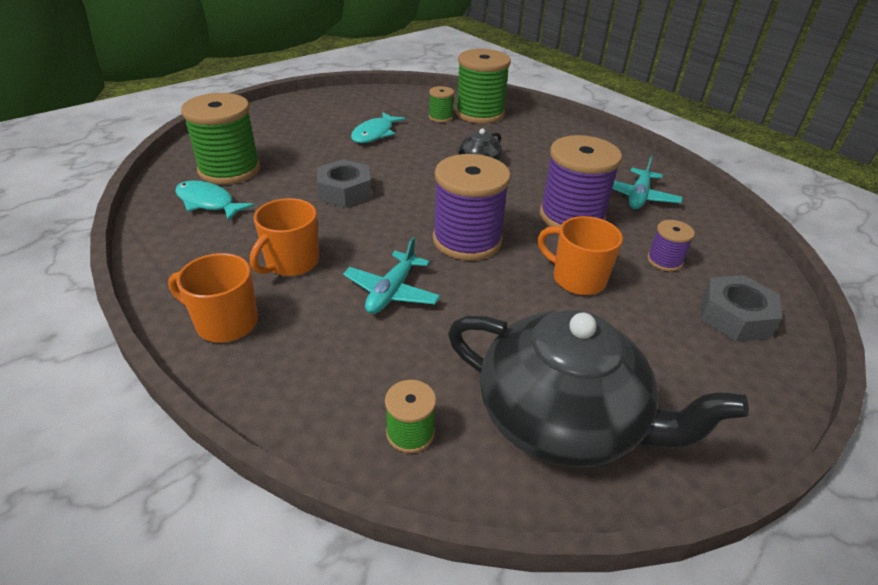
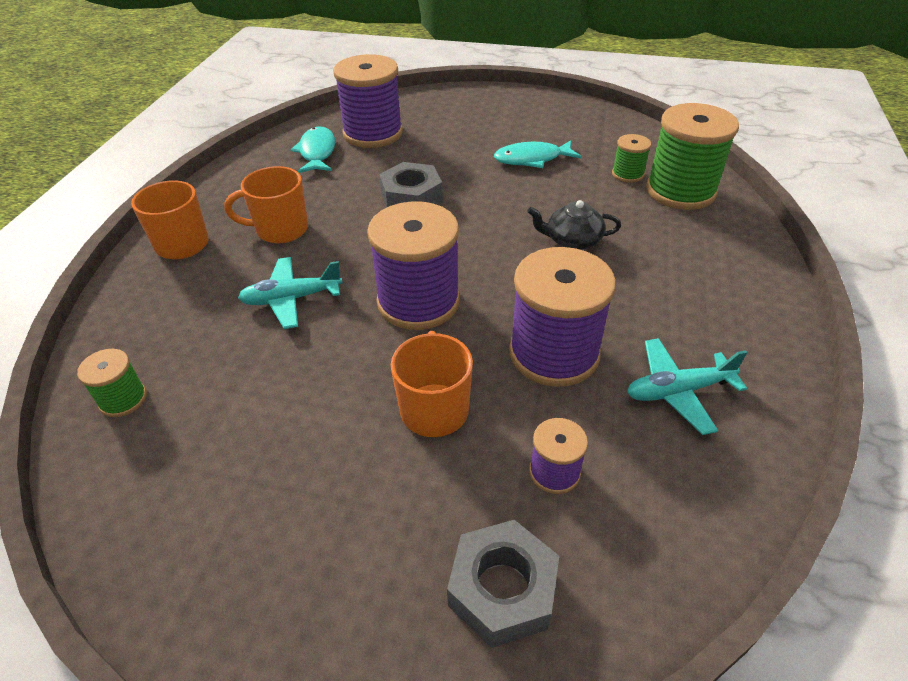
camera: 55 degrees right, 5 degrees up
(229, 169) = (373, 133): green spool -> purple spool
(563, 418) = (200, 491): black teapot -> none

